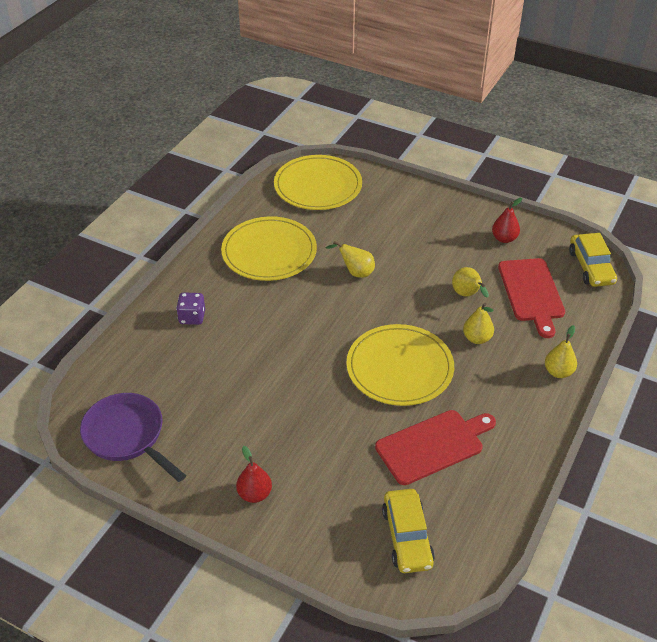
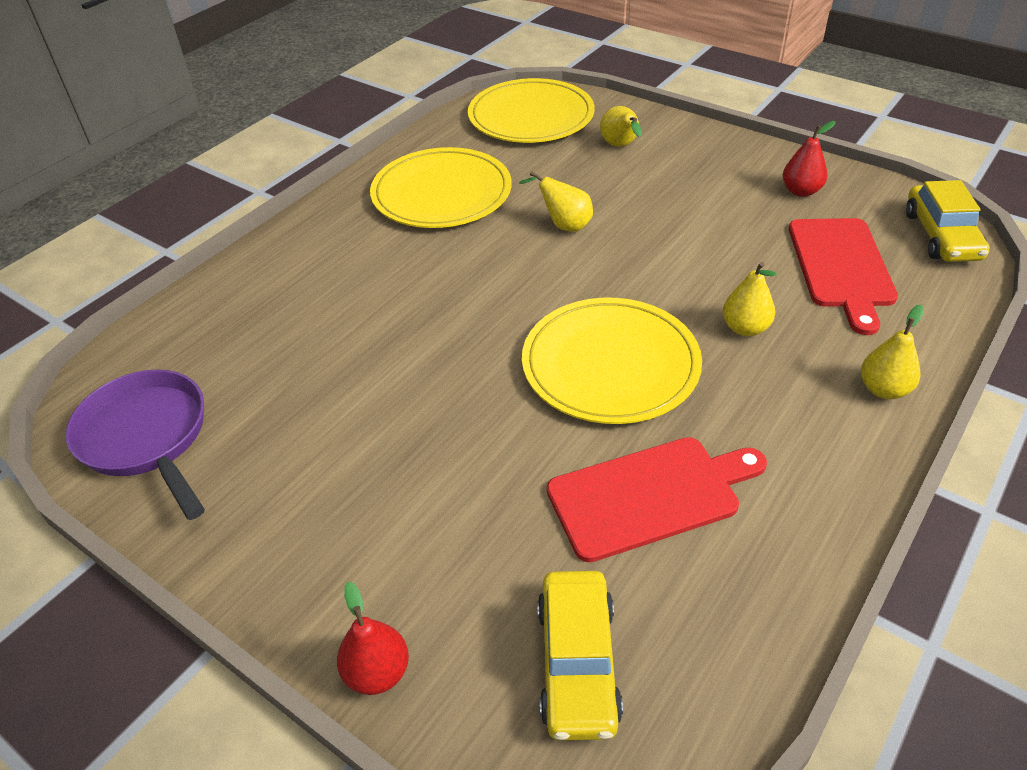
camera: 10 degrees right, 0 degrees up
(192, 317) = (304, 272): purple dice -> none
(254, 494) = (321, 553): red pear -> red pear (377, 672)
(467, 295) = (735, 264): yellow pear -> yellow pear (621, 146)

